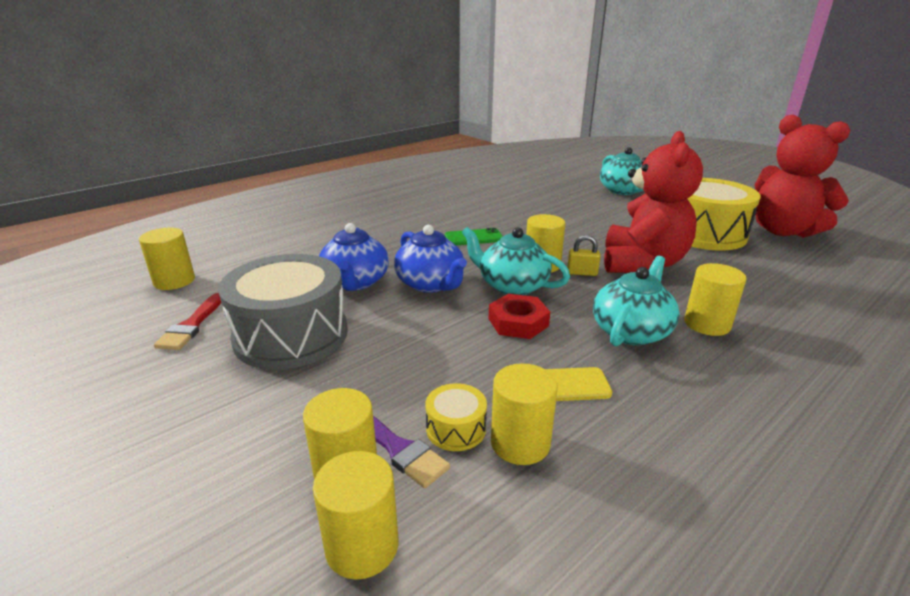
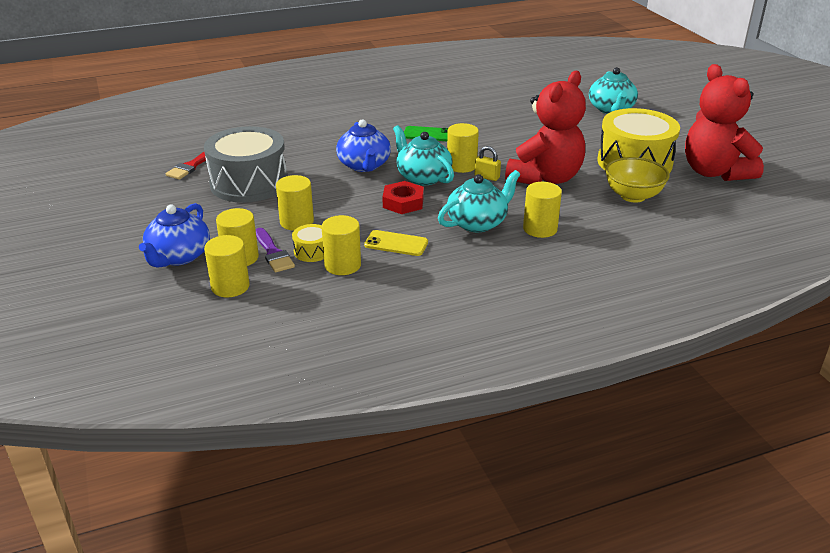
camera: 20 degrees right, 5 degrees up
(174, 281) = (191, 133): yellow cylinder -> yellow cylinder (296, 222)
(355, 282) = (312, 155): blue teapot -> blue teapot (179, 256)
(747, 267) = (633, 196): none -> yellow bowl

